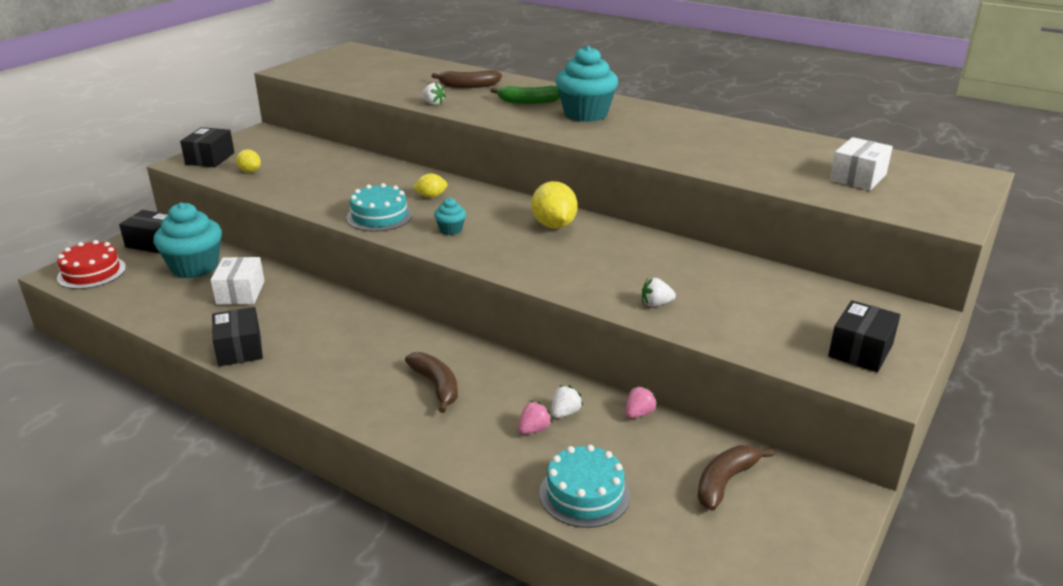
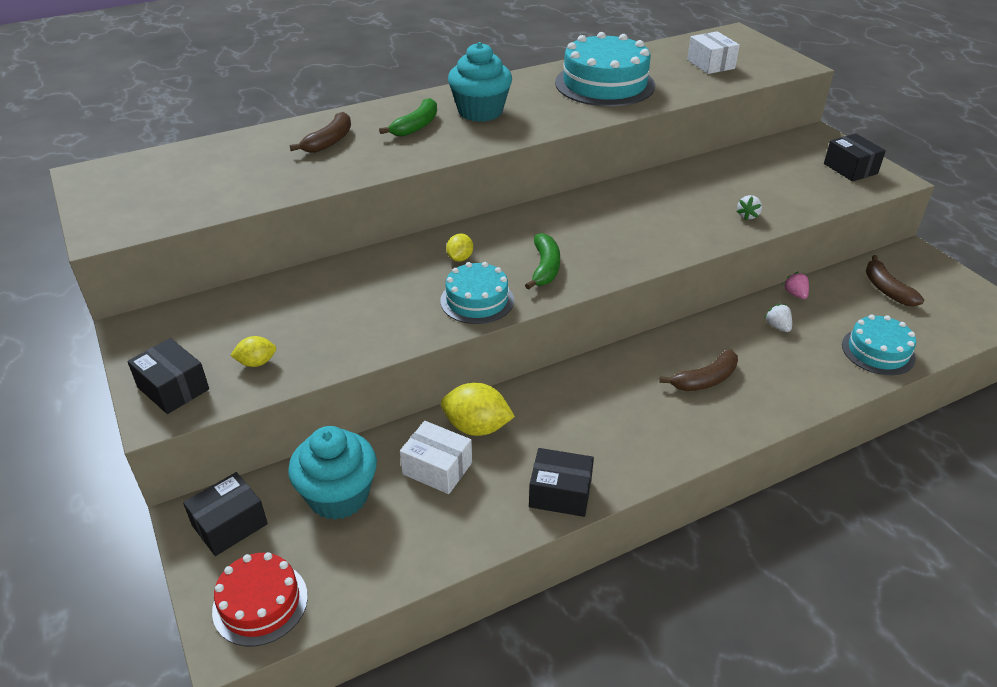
camera: 60 degrees left, 10 degrees up
(433, 103) = (357, 172): white strawberry -> none
(436, 386) = (705, 380): brown banana -> brown banana turned 150 degrees clockwise
(450, 230) = (545, 268): turquoise cupcake -> green banana
(534, 429) = (791, 348): pink strawberry -> none
(554, 225) = (582, 214): yellow lemon -> yellow lemon (477, 427)
(719, 143) = (604, 84): none -> turquoise cake

